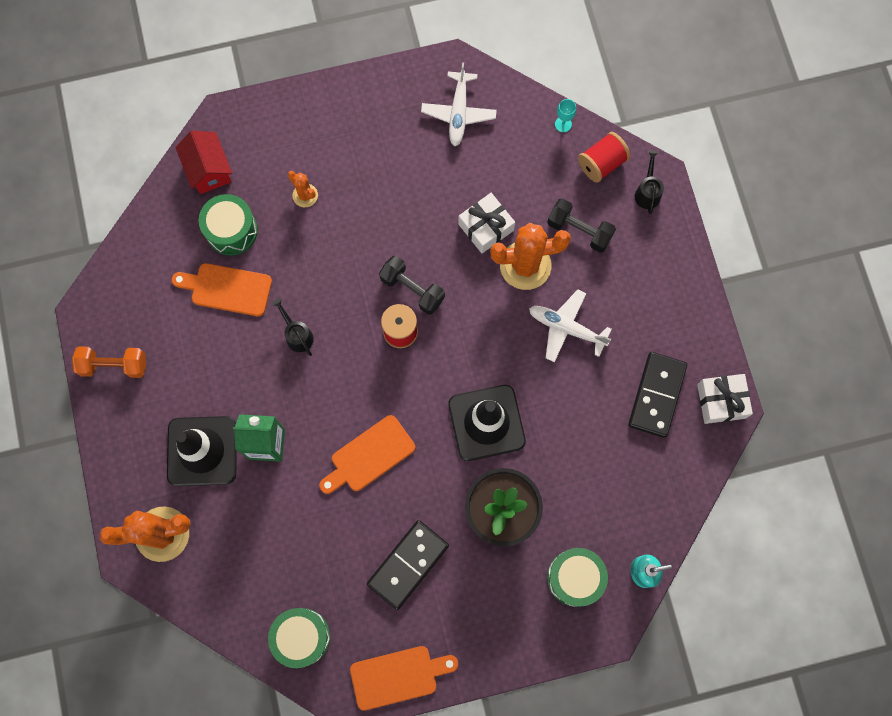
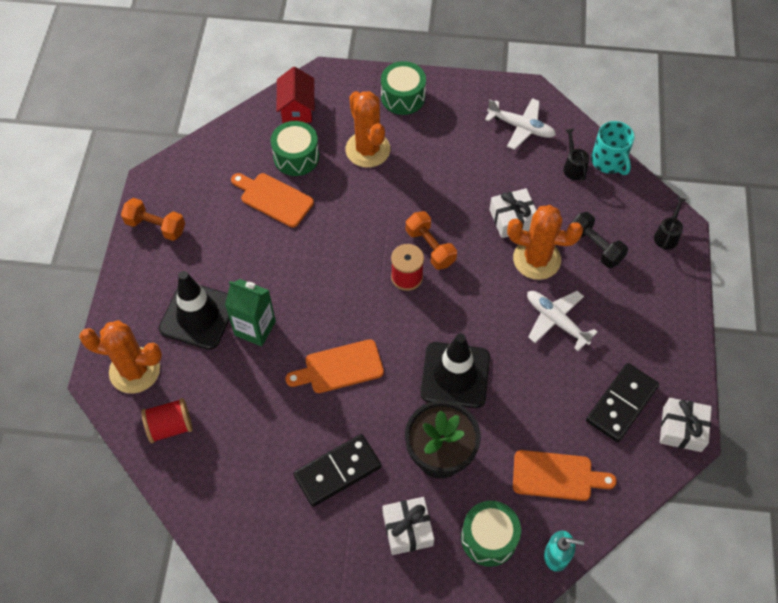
camera: 20 degrees right, 15 degrees down
(297, 335) = (317, 251): black watering can -> black watering can (573, 167)
(301, 637) = (216, 500): green drum -> green drum (403, 97)
(305, 195) = (368, 149): orange cactus -> orange cactus, size x1.99
(398, 676) = (289, 567): orange cutting board -> orange cutting board (557, 476)
(412, 289) = (430, 247): black dumbbell -> orange dumbbell
(458, 113) = (521, 127): white plane -> white plane turned 90 degrees counterclockwise
(496, 597) = (407, 529): none -> white gift
(563, 124) = (609, 161): turquoise goblet -> turquoise mug
(601, 164) = (633, 201): red spool -> red spool (170, 426)

